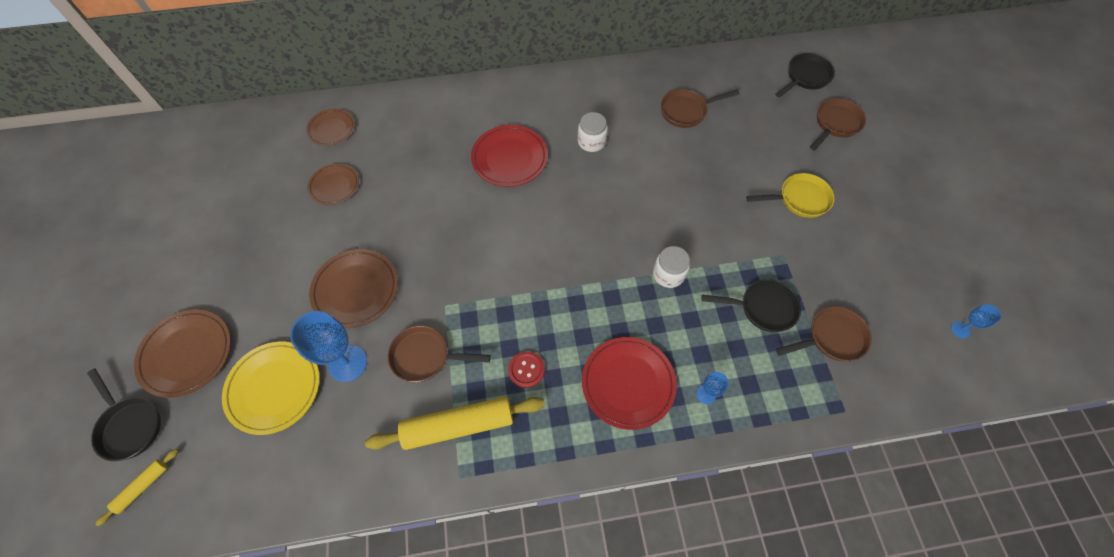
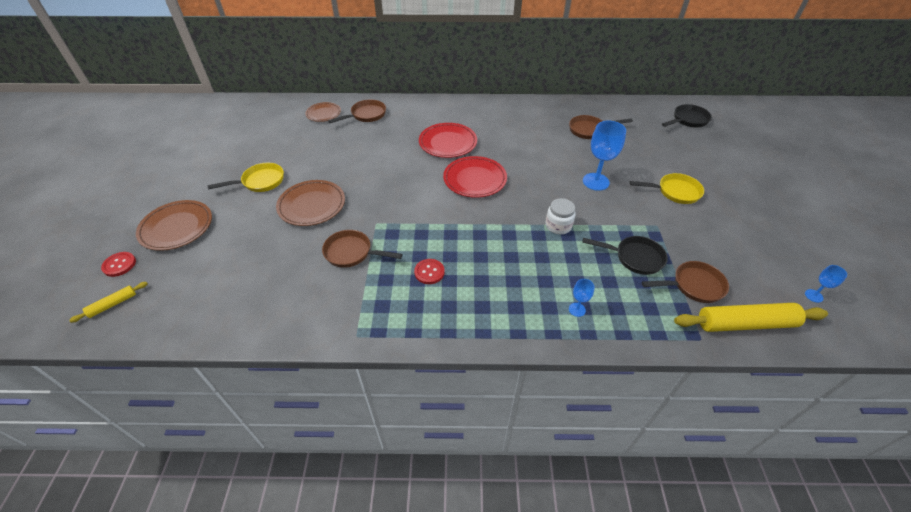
camera: 10 degrees right, 15 degrees down
(130, 425) = (119, 265): black pan -> red button
(274, 388) = (232, 257): yellow plate -> none
(276, 261) = (260, 182): none -> yellow pan
(334, 186) = (315, 144): brown plate -> none
(348, 363) = (291, 249): blue goblet -> blue goblet (595, 181)
(458, 425) = (365, 301): yellow rolling pin -> yellow rolling pin (745, 324)
(591, 142) = (512, 140): white jar -> none
(628, 383) = (511, 292): red plate -> red plate (475, 179)
(835, 124) = (710, 149): brown pan -> brown pan (366, 115)

